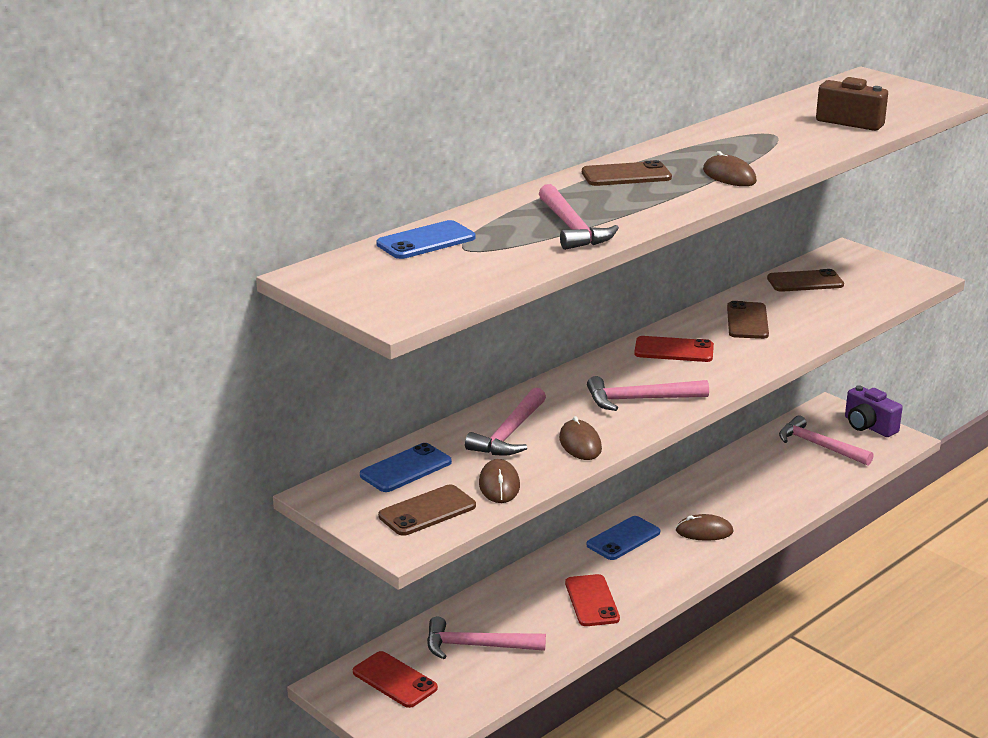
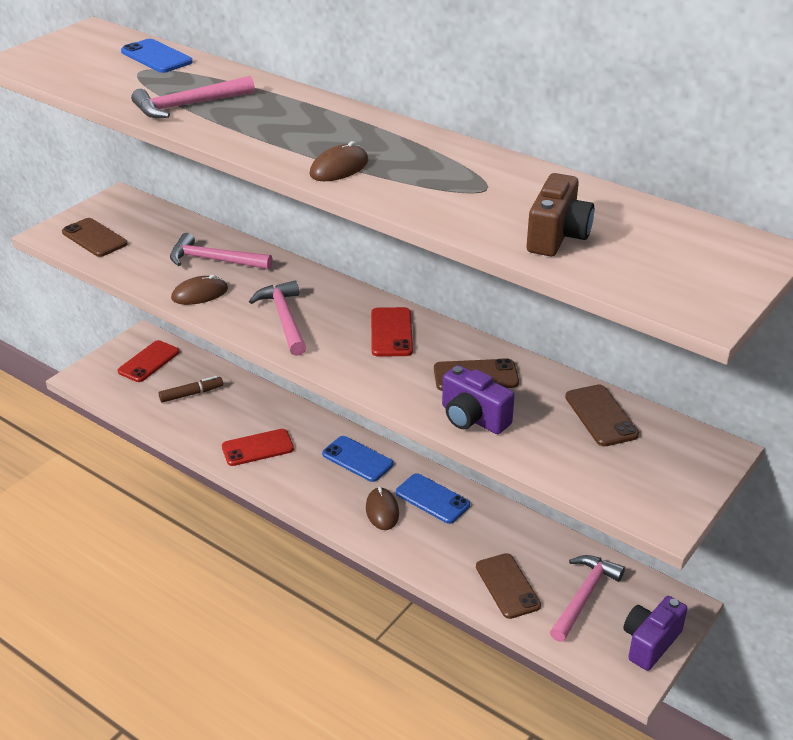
camera: 80 degrees right, 10 degrees up
(406, 469) = (156, 223): blue phone -> blue phone (432, 499)
(476, 646) = (191, 394): pink hammer -> brown marker
(499, 485) = (132, 263): brown mouse -> none
(626, 175) = (327, 120): brown phone -> brown phone (507, 586)
(808, 328) = (473, 418): none -> purple camera

